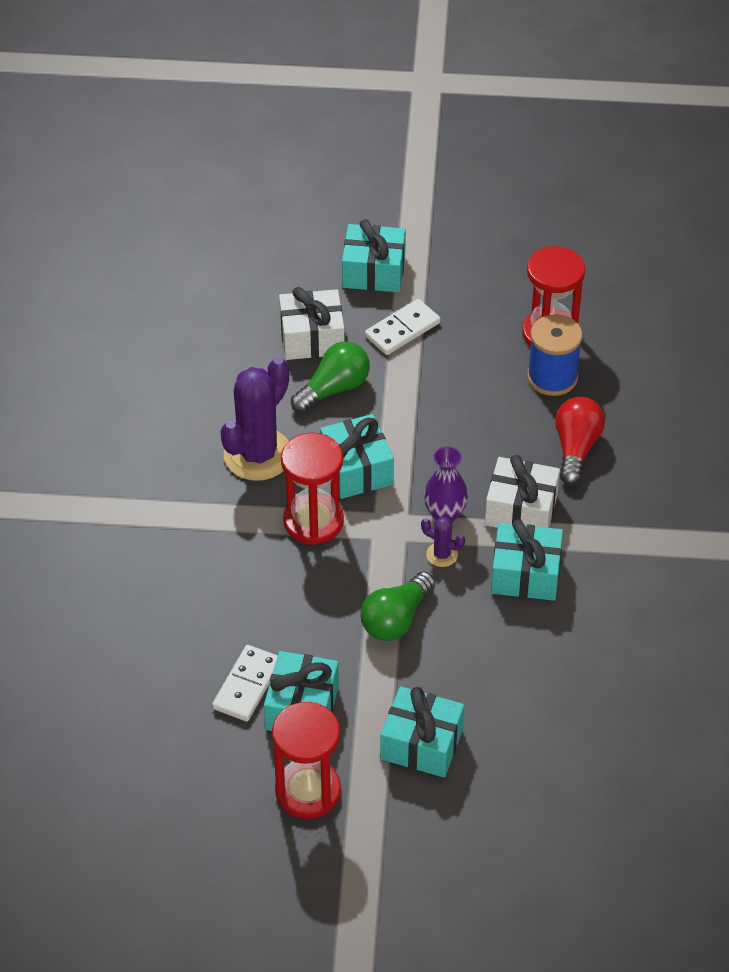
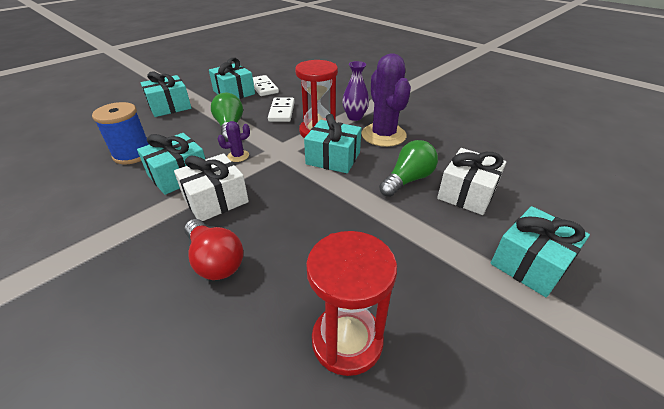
camera: 130 degrees right, 10 degrees down
(308, 791) = (203, 81): red hourglass -> none
(334, 389) = (408, 180): green light bulb -> green light bulb turned 135 degrees counterclockwise
(402, 329) = (440, 240): white domino -> white domino (282, 111)
(445, 514) = (259, 170): purple vase -> purple vase (355, 117)
(552, 377) = (295, 300): blue spool -> blue spool (132, 154)

